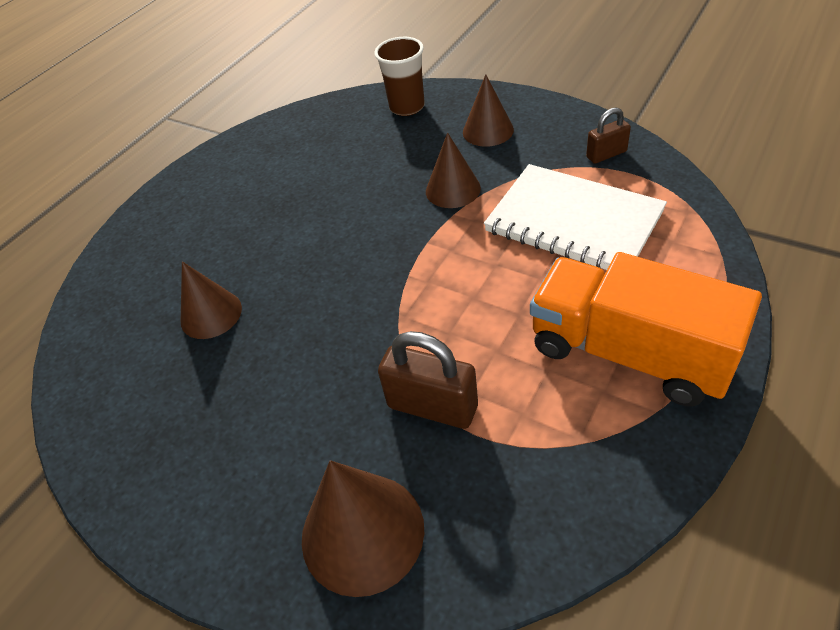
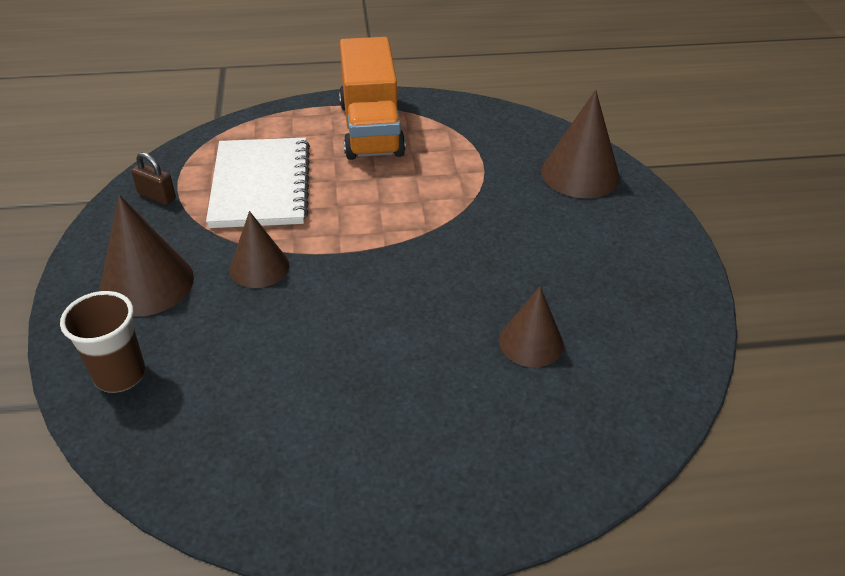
camera: 135 degrees left, 5 degrees down
(432, 406) = (482, 183): brown padlock -> none
(488, 131) = (147, 283): brown cone -> brown cone, size x1.51

